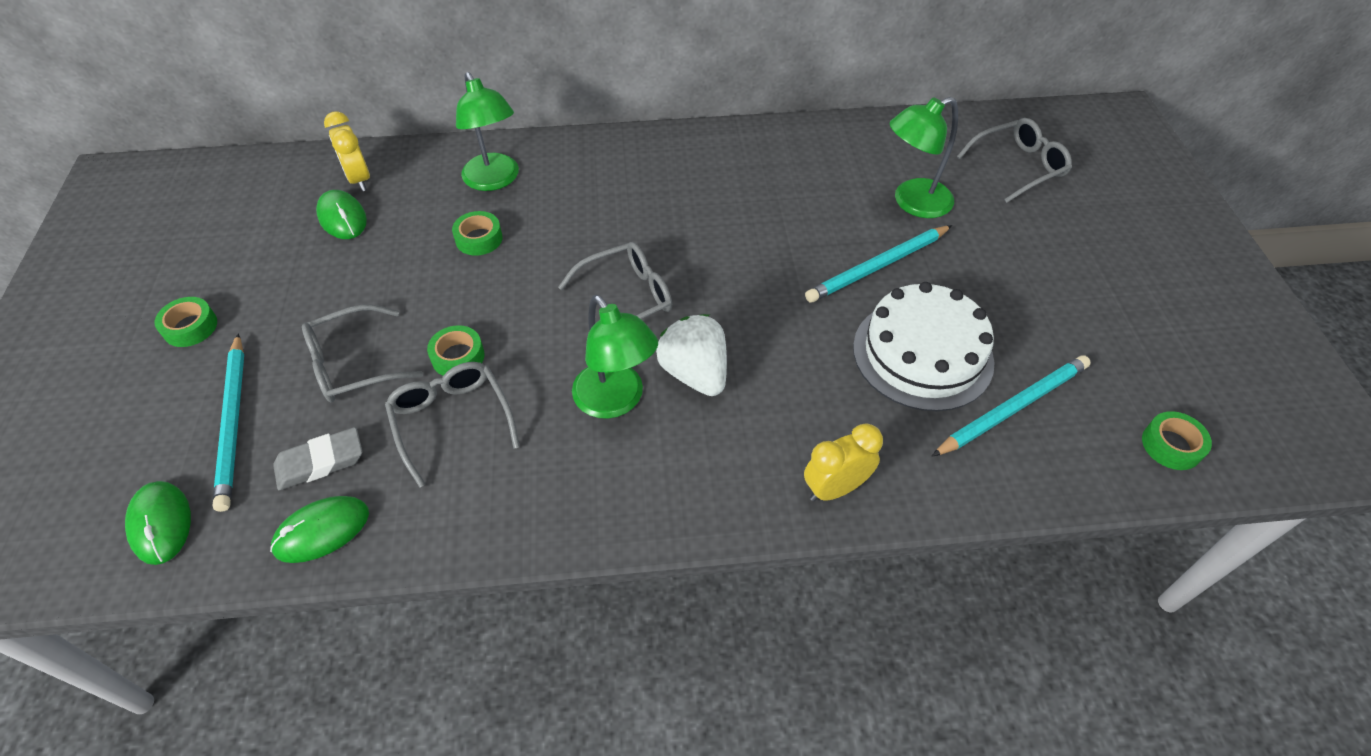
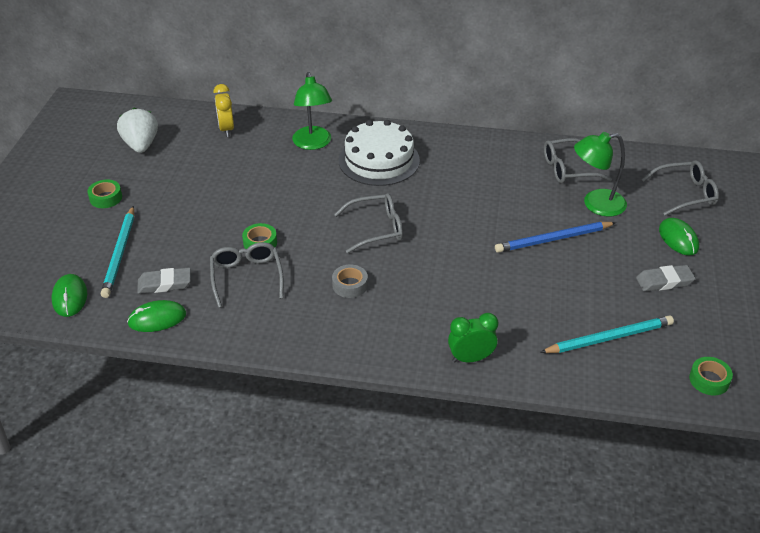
camera: 15 degrees right, 10 degrees down
(342, 217) = (210, 150): green mouse -> green mouse (678, 239)
(353, 364) = (196, 235): grey glasses -> grey glasses (568, 169)
(479, 239) = (292, 177): green tape -> none
(616, 401) = (350, 285): green lamp -> grey tape
(695, 373) = (405, 279): white strawberry -> white strawberry (141, 145)
(835, 488) = (471, 358): yellow clock -> green clock
(878, 267) = (553, 239): turquoise pencil -> blue pencil
(922, 354) = (561, 296): white cake -> white cake (379, 160)
(1047, 301) = (664, 281): none -> grey eraser

